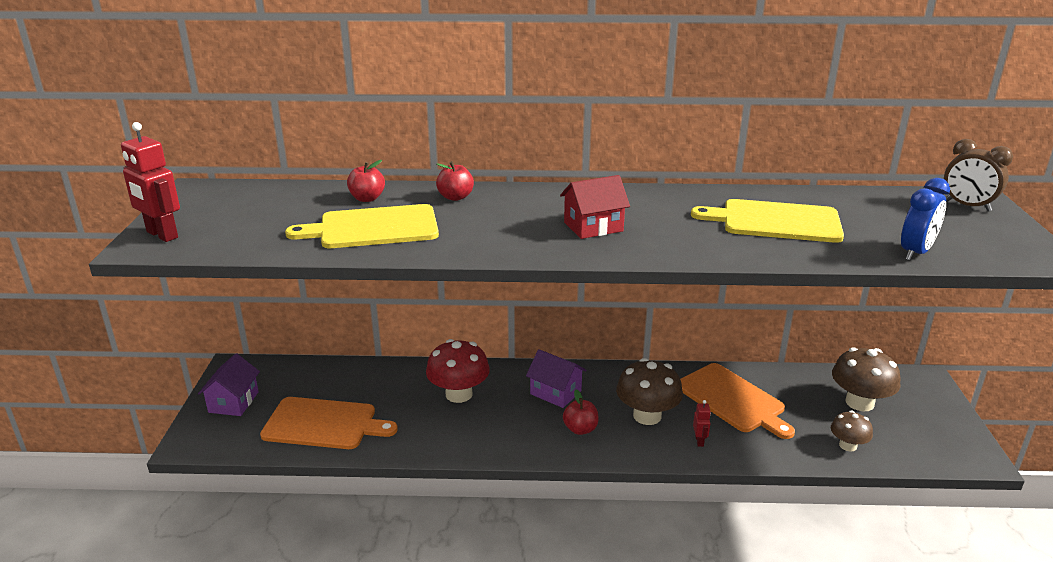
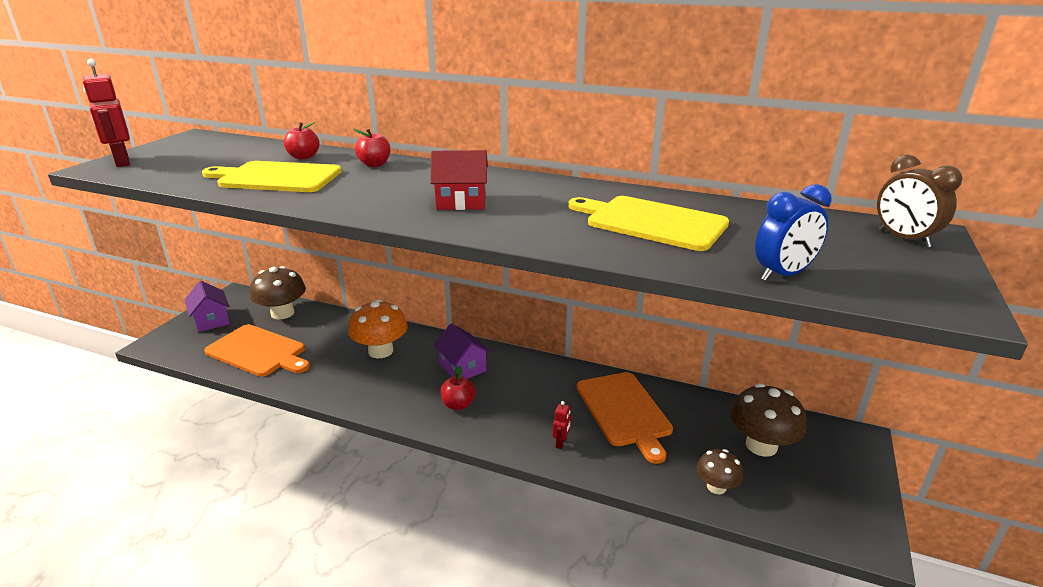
camera: 20 degrees right, 0 degrees up
(233, 402) = (211, 320): purple house -> purple house turned 60 degrees counterclockwise
(459, 394) = (381, 351): red mushroom -> orange mushroom
(647, 416) = (529, 407): brown mushroom -> brown mushroom (282, 313)

